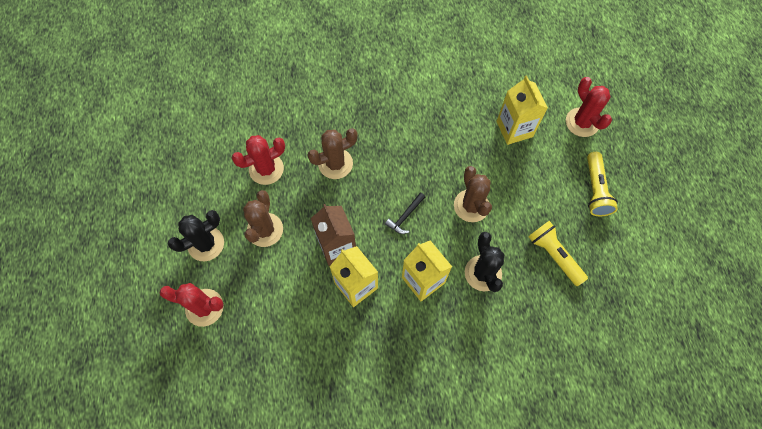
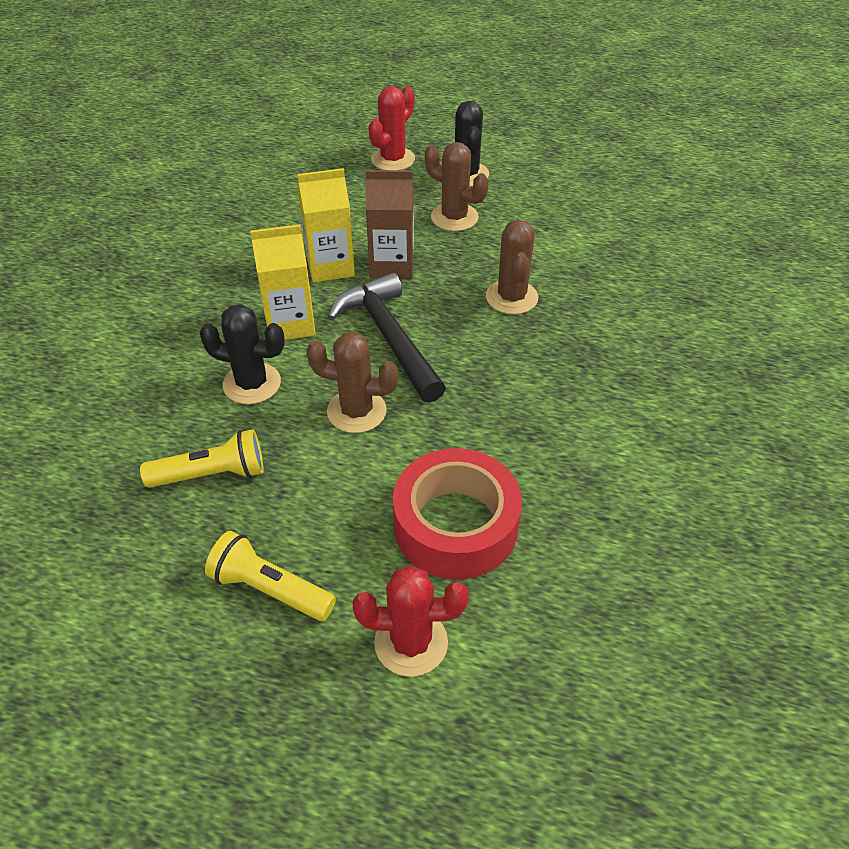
camera: 115 degrees right, 20 degrees down
(266, 169) = (539, 238): red cactus -> none
(405, 216) = (389, 337): black hammer -> black hammer, size x2.28
(514, 129) = (455, 525): yellow carton -> red tape

